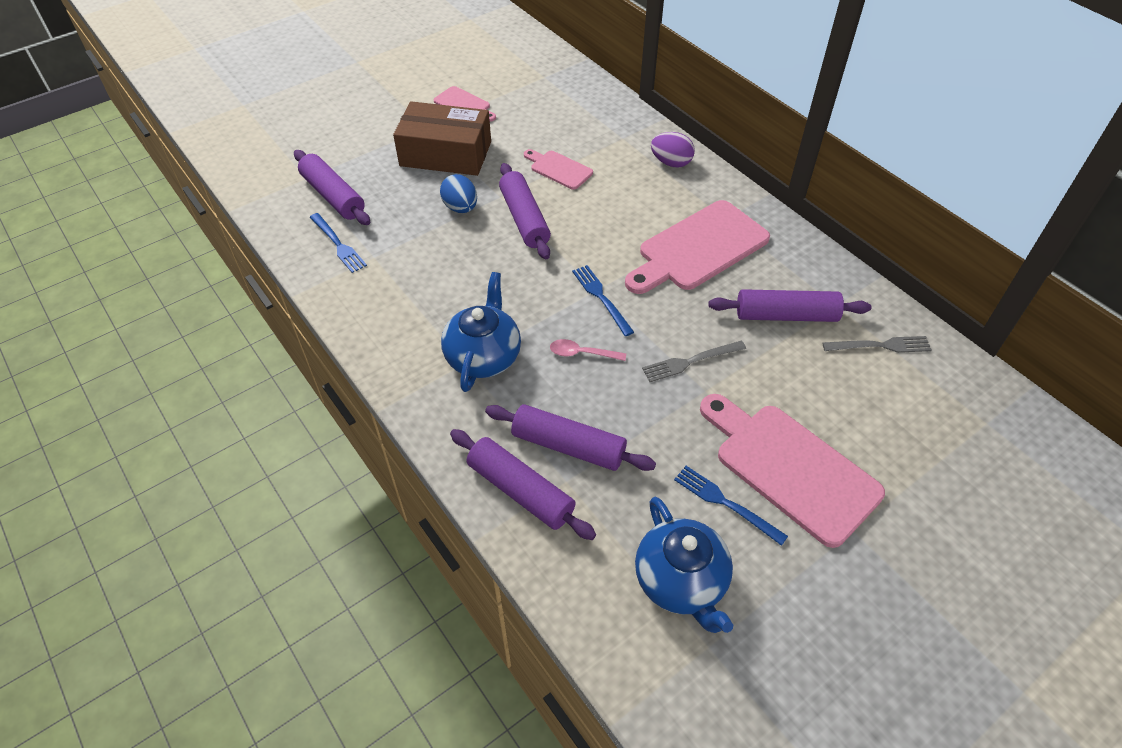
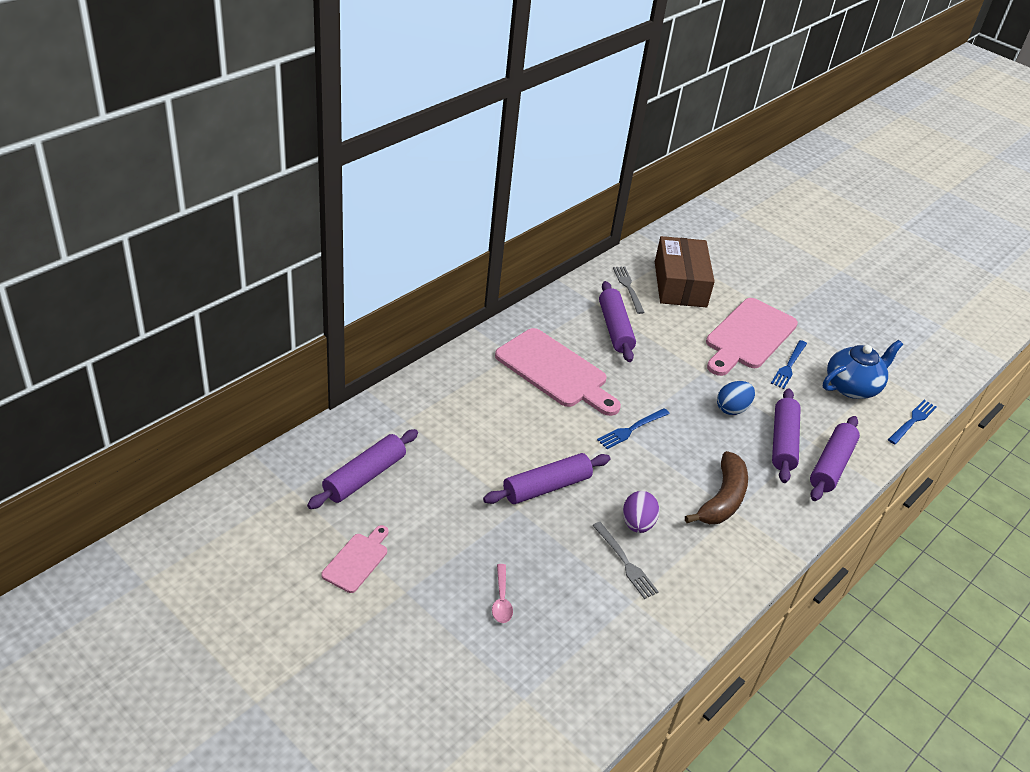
camera: 105 degrees left, 10 degrees down
(333, 196) = (550, 660): purple rolling pin -> purple rolling pin (364, 476)
(338, 244) = (625, 637): blue fork -> blue fork (912, 421)
(445, 154) = (455, 565): brown box -> brown box (680, 284)
(460, 208) = (542, 539): blue egg -> blue egg (732, 409)
(483, 356) = (722, 499): blue teapot -> brown banana
(559, 169) = (465, 466): pink cutting board -> none
(582, 353) = (695, 438): pink spoon -> pink spoon (501, 600)
(671, 163) = (441, 386): purple egg -> purple egg (637, 524)
(690, 361) = (679, 379): grey fork -> grey fork (625, 562)

